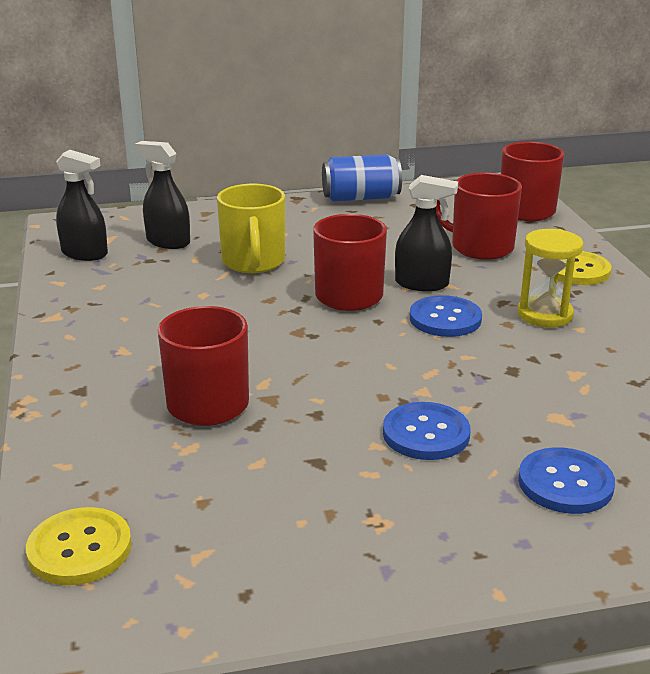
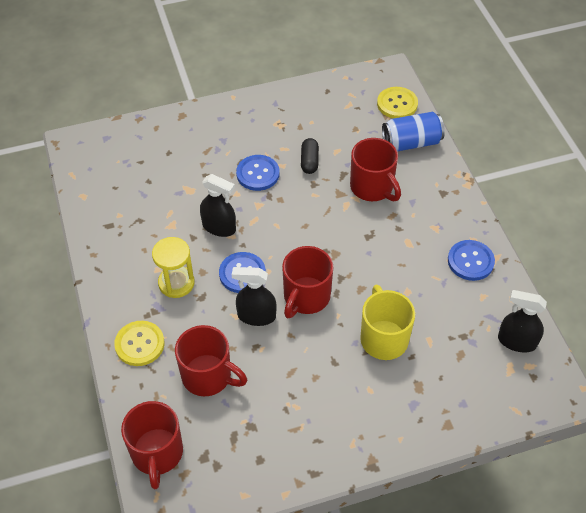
camera: 175 degrees right, 25 degrees up
(168, 242) = (460, 366): black spray bottle -> black spray bottle (219, 227)
(319, 448) = (309, 161): none -> black capsule
(361, 198) = (311, 470): blue can -> blue can (411, 143)
(565, 483) = (196, 148): blue button -> blue button (470, 261)

